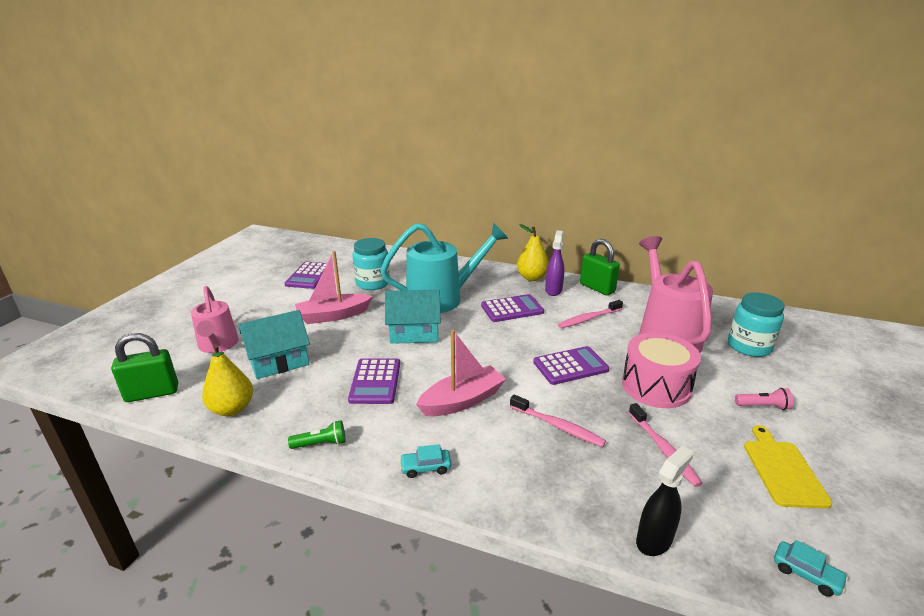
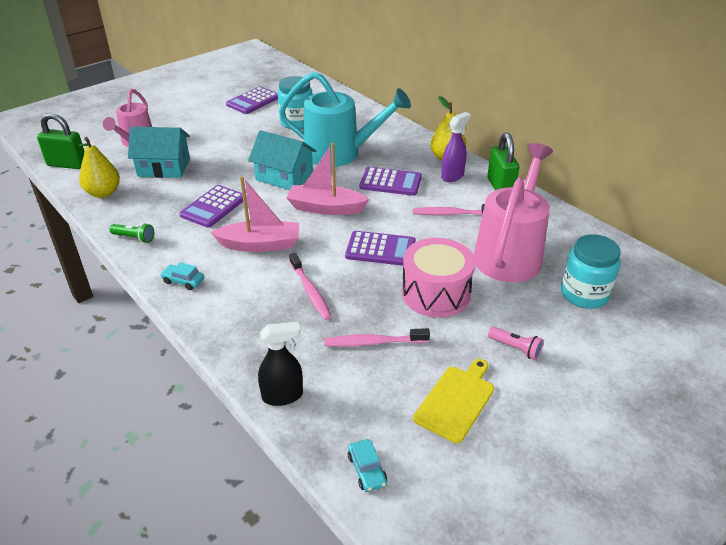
camera: 30 degrees right, 10 degrees up
(333, 316) = (237, 142): pink boat -> pink boat (325, 208)
(663, 449) = (373, 342): pink toothbrush -> pink toothbrush turned 75 degrees clockwise

